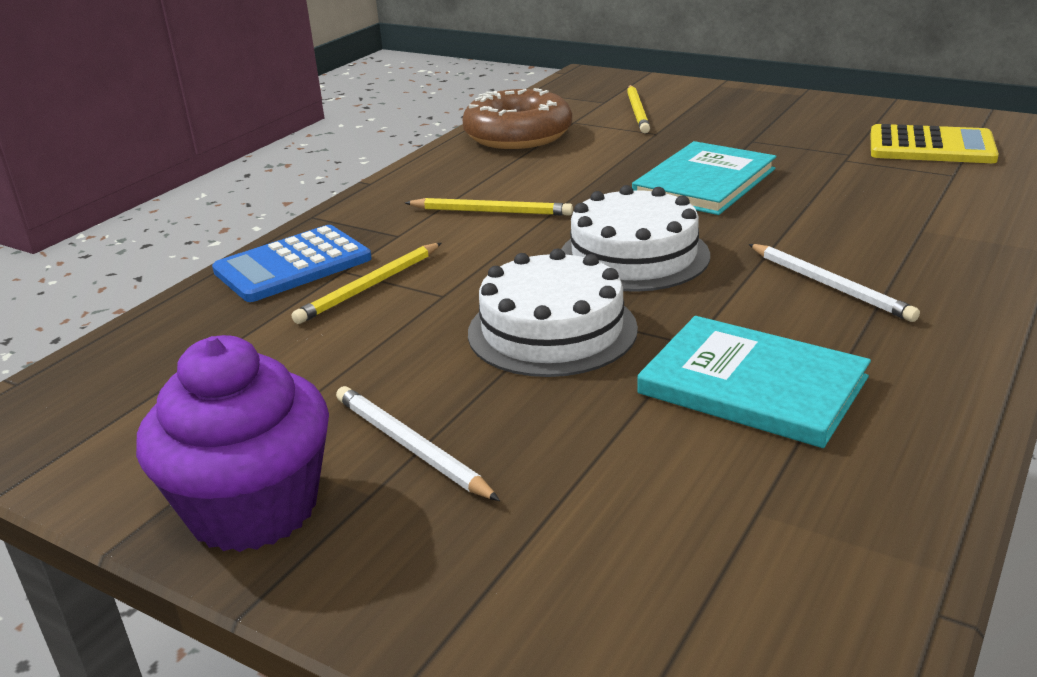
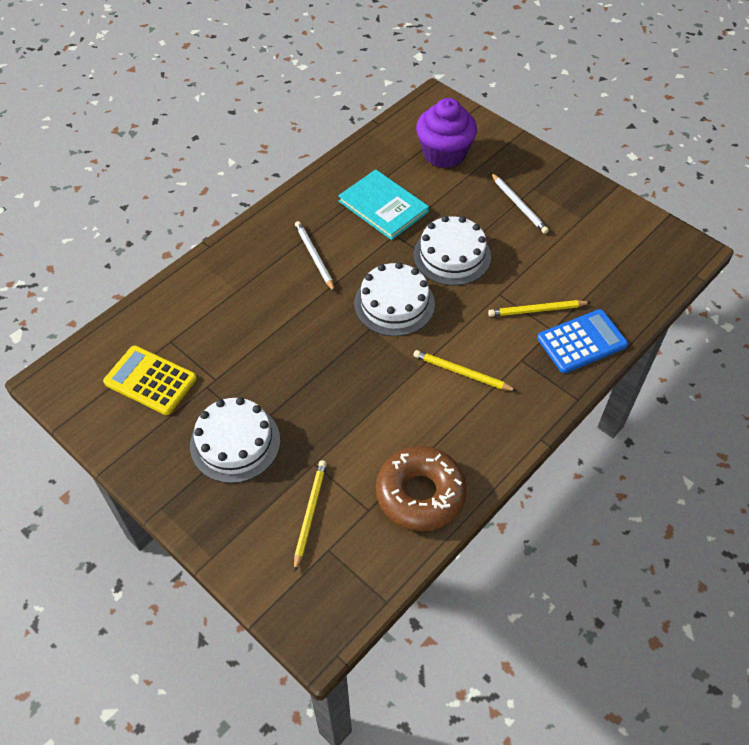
camera: 170 degrees left, 25 degrees up
(253, 508) = (573, 190): purple cupcake -> purple cupcake (444, 154)
(370, 286) = (537, 310): yellow pencil -> yellow pencil turned 150 degrees counterclockwise
(704, 182) = (319, 373): turquoise book -> none
(765, 130) = (235, 442): none -> white cake

